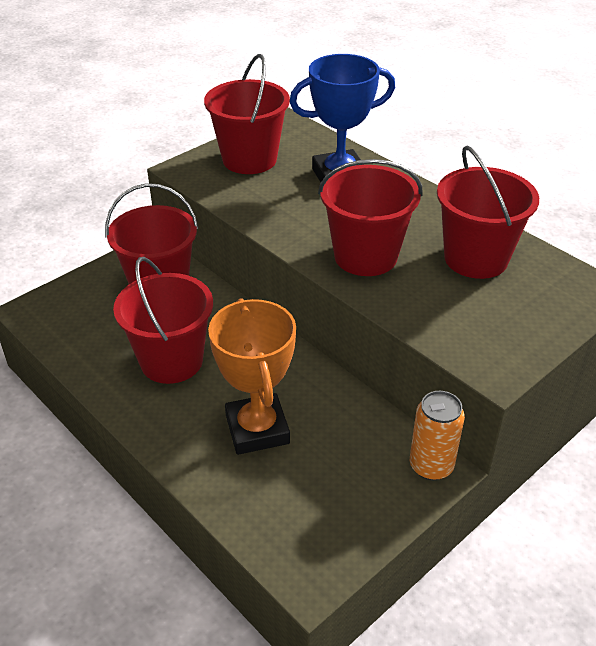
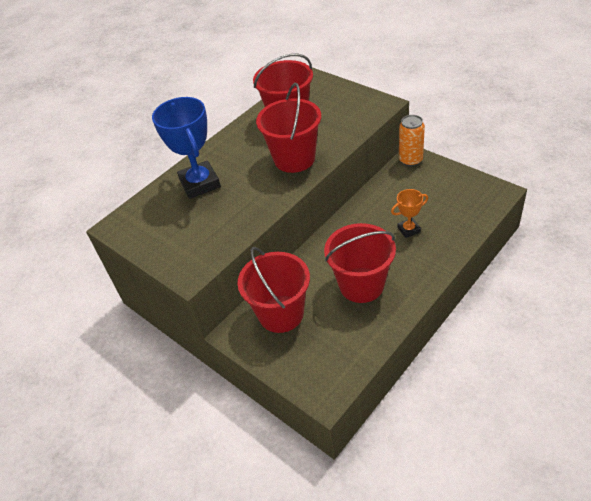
camera: 90 degrees left, 5 degrees up
(249, 159) = (175, 236): red bucket -> none
(257, 429) = (408, 229): orange trophy -> orange trophy, size x0.52

